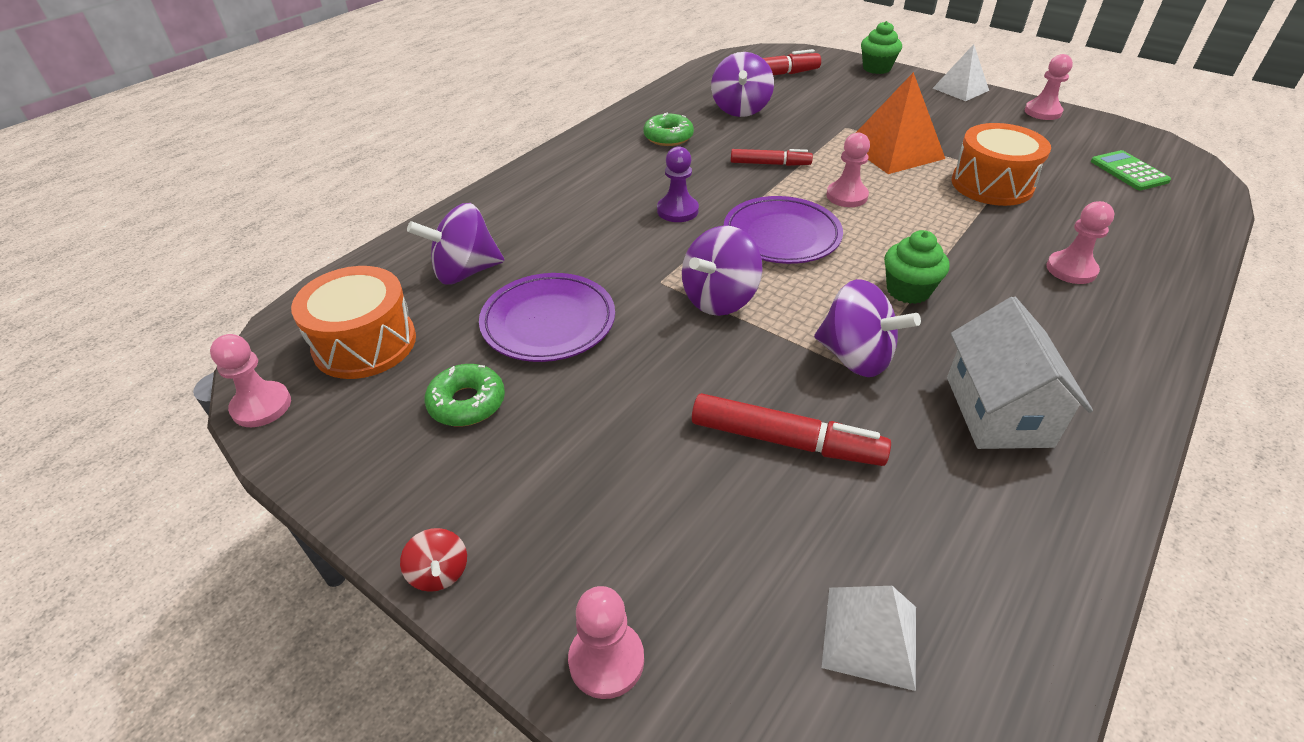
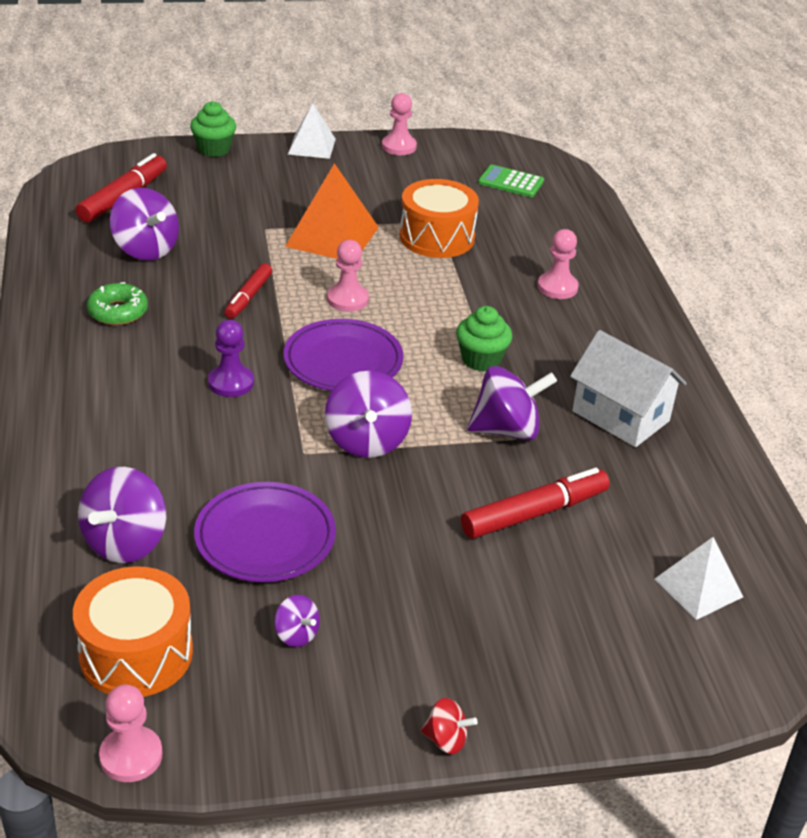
camera: 50 degrees left, 5 degrees down
(467, 403) = (296, 634): green donut -> purple spinning top
(606, 660) = (599, 701): pink pawn -> none
(770, 164) = (248, 297): red marker -> red marker turned 150 degrees clockwise

